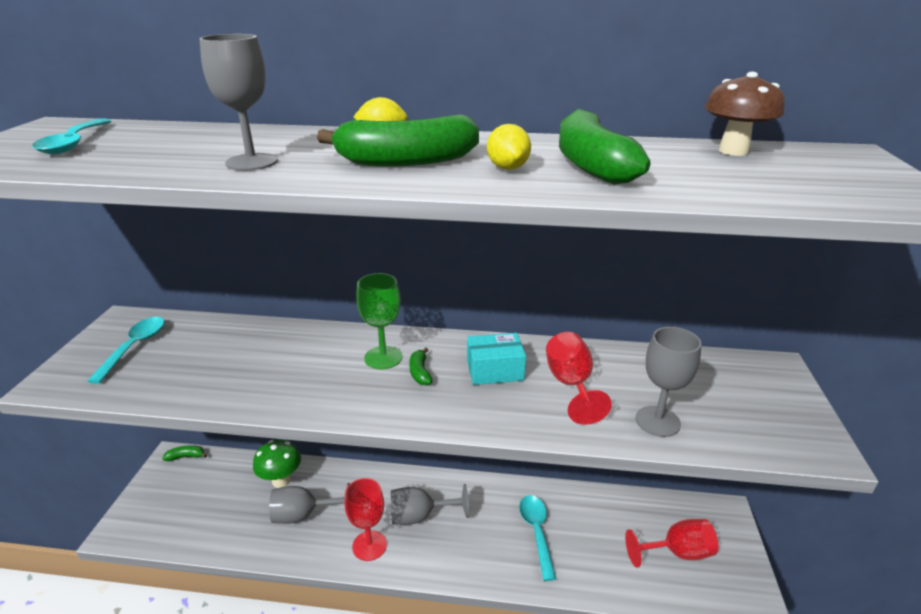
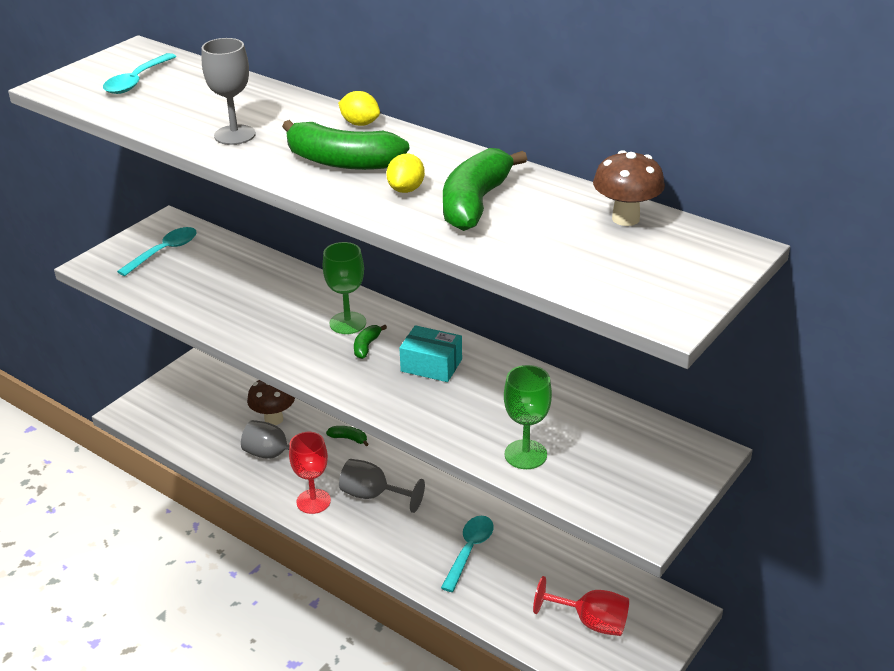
camera: 30 degrees right, 5 degrees up
(186, 457) = (207, 369): green banana -> green banana (349, 439)
(281, 480) = (273, 419): green mushroom -> brown mushroom
(570, 384) = (484, 399): red goblet -> none
(657, 421) = (525, 454): grey goblet -> green goblet

